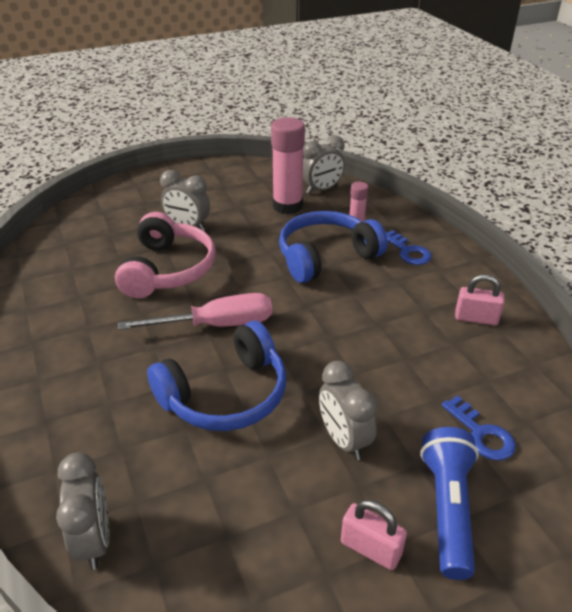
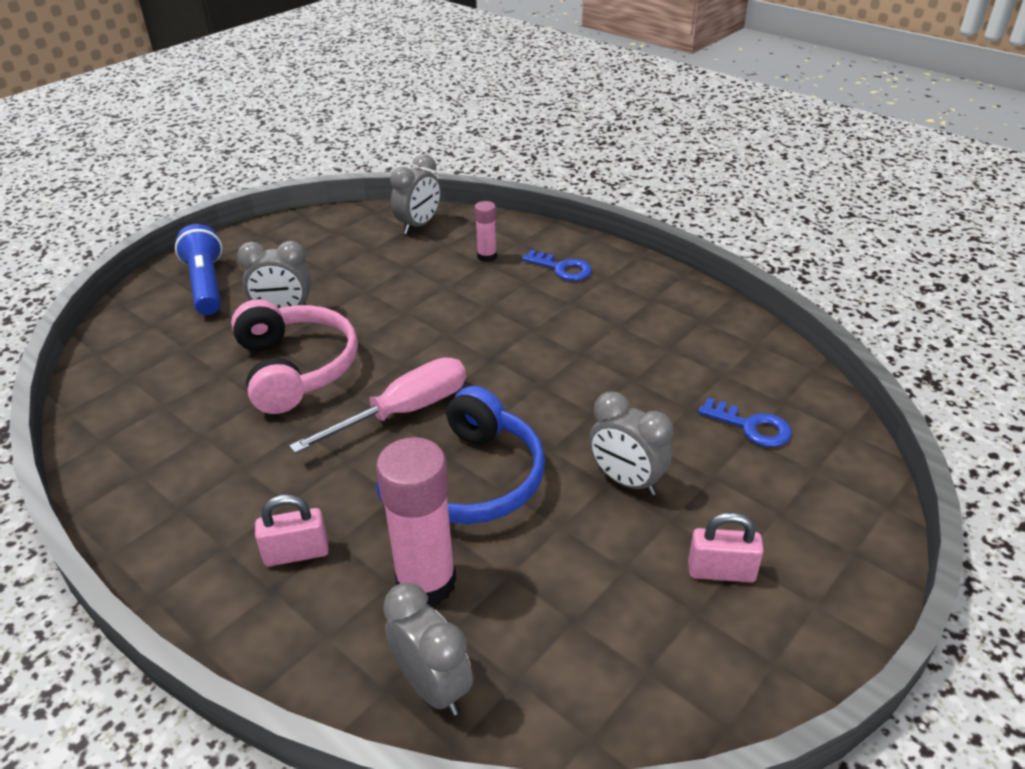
camera: 25 degrees left, 0 degrees up
(287, 206) = (391, 254): pink glue stick -> pink glue stick (426, 582)
(326, 257) = (476, 299): blue headphones -> none
(447, 509) = (765, 506): blue flashlight -> blue flashlight (206, 285)
(476, 318) = (675, 317): pink padlock -> pink padlock (296, 553)

